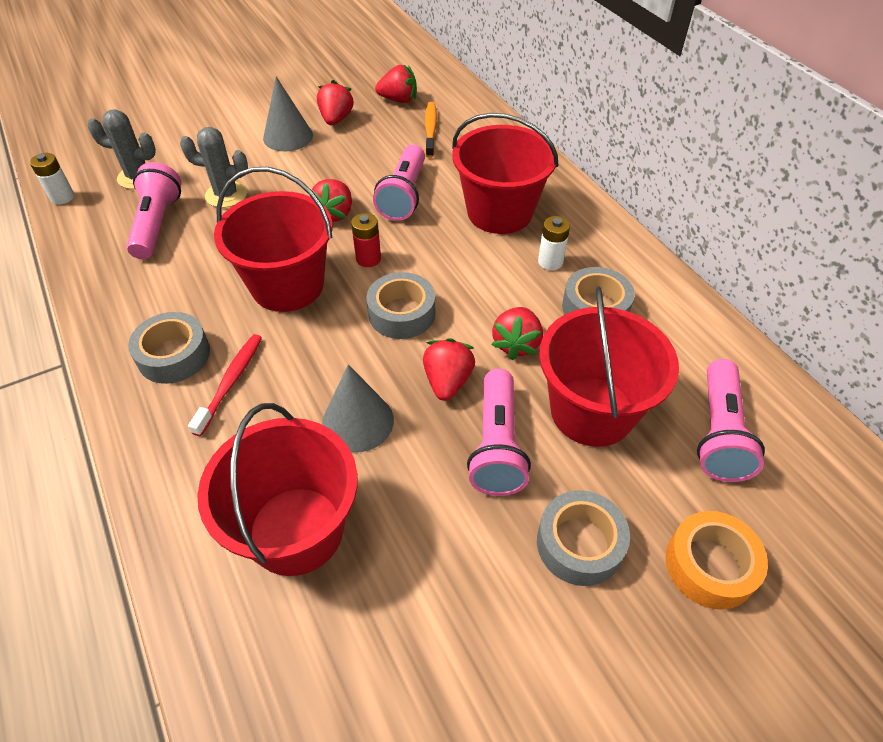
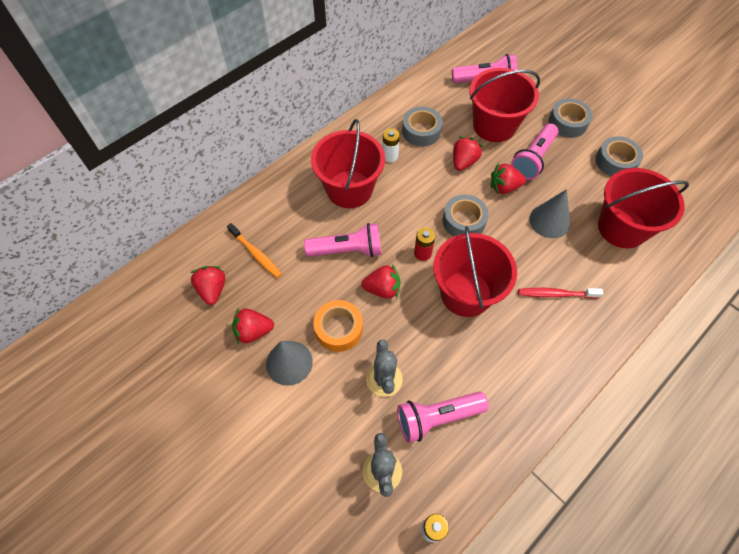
camera: 105 degrees left, 10 degrees up
(174, 355) = (552, 337): grey tape -> grey tape (615, 162)
(430, 129) = (256, 254): orange toothbrush -> orange toothbrush turned 120 degrees counterclockwise
(497, 445) = (533, 159): pink flashlight -> pink flashlight turned 135 degrees clockwise
(516, 344) = (463, 162): red strawberry -> red strawberry turned 60 degrees counterclockwise
(710, 565) = (553, 82): orange tape -> orange tape (338, 329)

